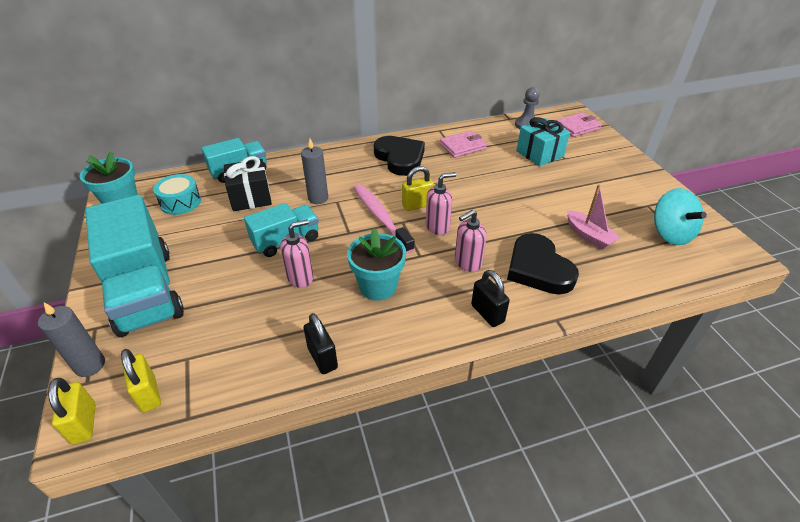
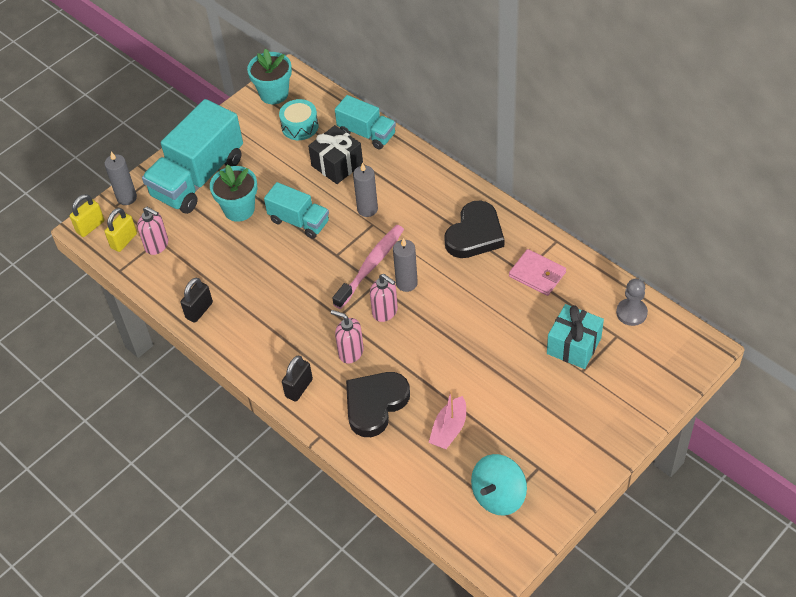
camera: 65 degrees right, 10 degrees up
(300, 277) = (265, 254): pink soap dispenser -> pink soap dispenser (157, 245)
(378, 286) = (285, 306): turquoise flower pot -> turquoise flower pot (239, 209)
(417, 205) = (406, 283): yellow padlock -> grey candle
(577, 127) = (667, 363): pink wallet -> none

